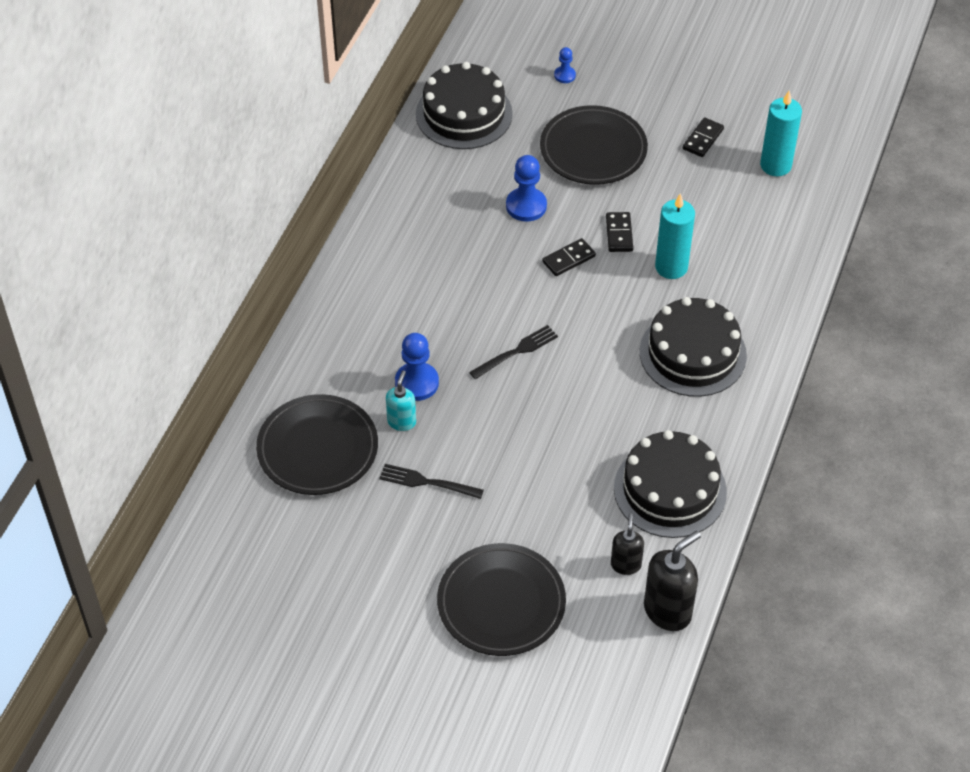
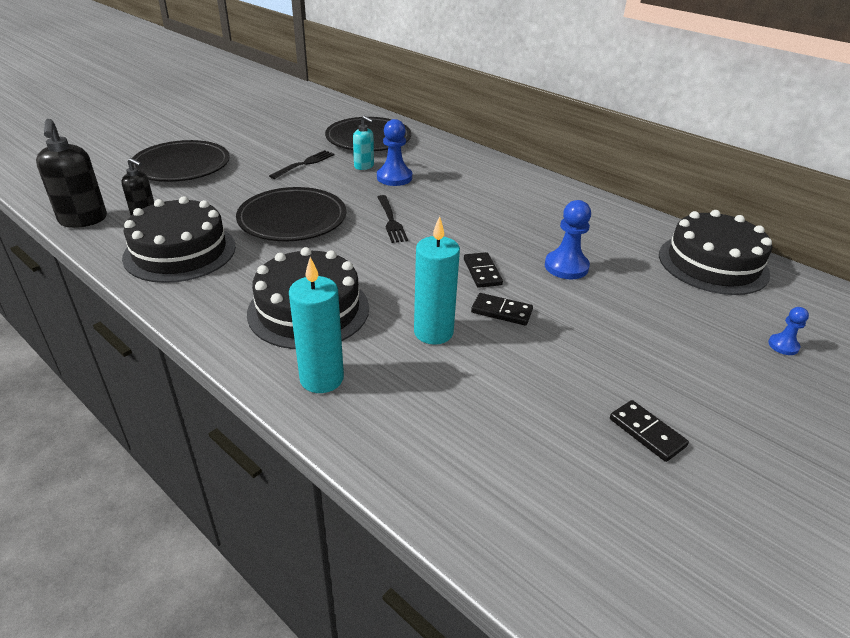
camera: 110 degrees right, 15 degrees down
(593, 150) = (642, 331): black plate -> black plate (292, 219)
(775, 165) = (573, 496): turquoise candle -> turquoise candle (321, 378)

